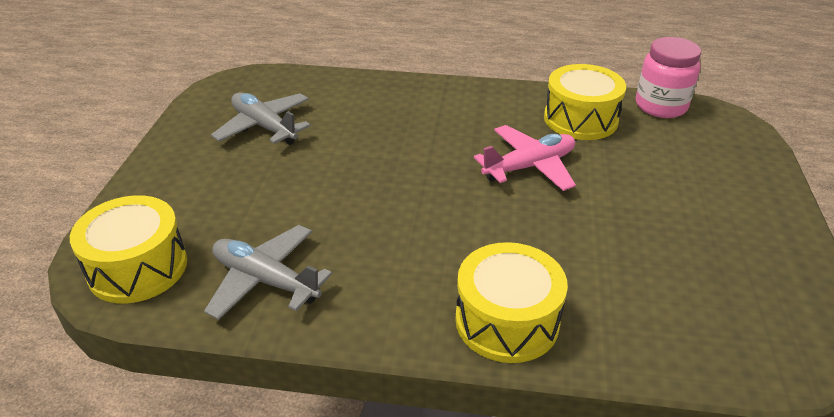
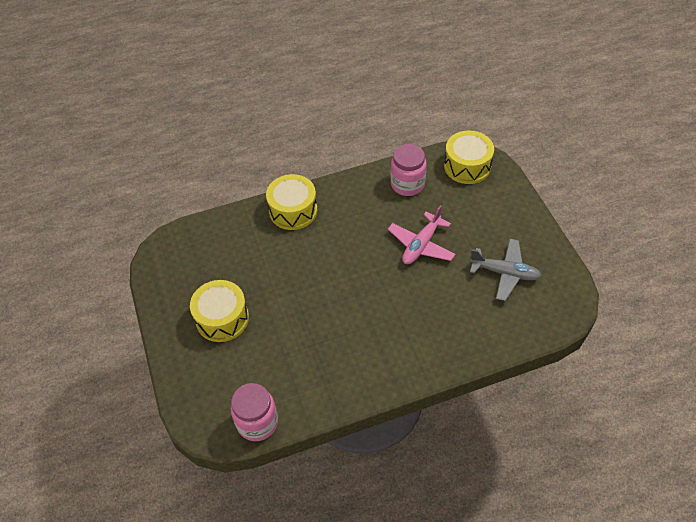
camera: 155 degrees right, 15 degrees up
(266, 280) = (407, 184): grey plane -> pink jar
(529, 167) = (325, 312): pink plane -> pink plane (421, 245)
(580, 119) = (310, 377): yellow drum -> yellow drum (222, 318)

